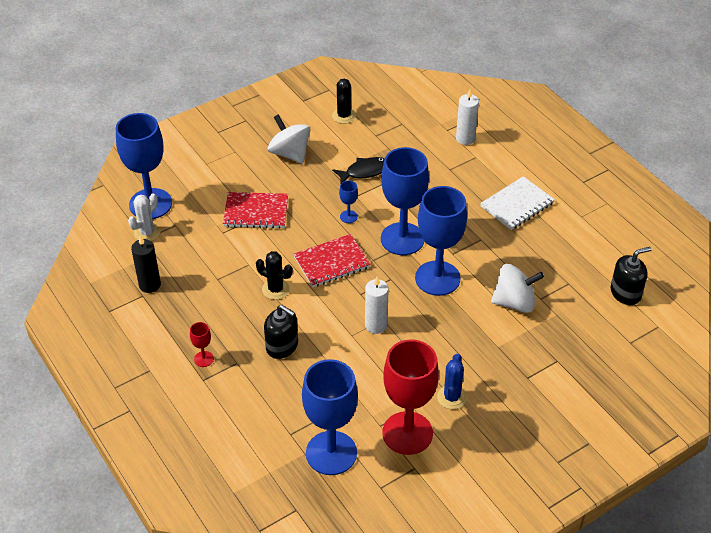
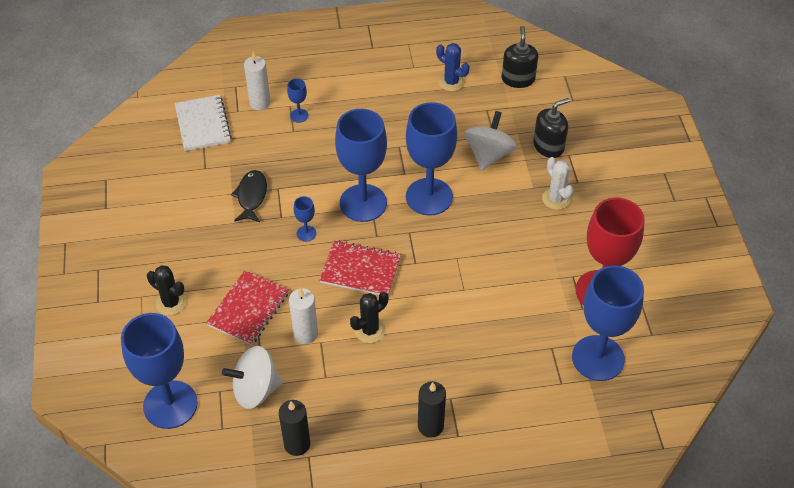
camera: 65 degrees left, 5 degrees up
(147, 232) = (214, 422): white cactus -> white cactus (556, 199)
(204, 359) = (430, 426): red goblet -> black candle
(282, 346) = (448, 351): black soap dispenser -> black soap dispenser (548, 146)
(290, 153) = (180, 248): white spinning top -> white spinning top (256, 390)
(331, 262) = (360, 270): red notebook -> red notebook turned 75 degrees counterclockwise
(344, 116) = (156, 182): black cactus -> black cactus (171, 303)
(376, 325) = (462, 266): white candle -> white candle (305, 334)
(451, 397) = (575, 243): blue cactus -> blue cactus (451, 82)
(469, 166) = (299, 115): none -> blue goblet
(517, 205) = (372, 103): white notebook -> white notebook (203, 124)

